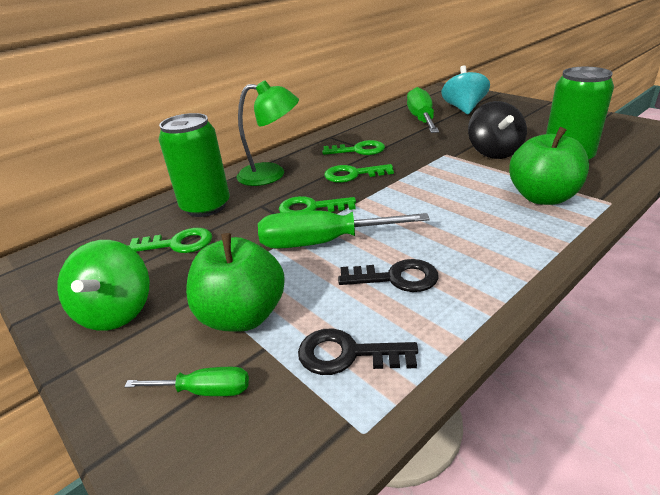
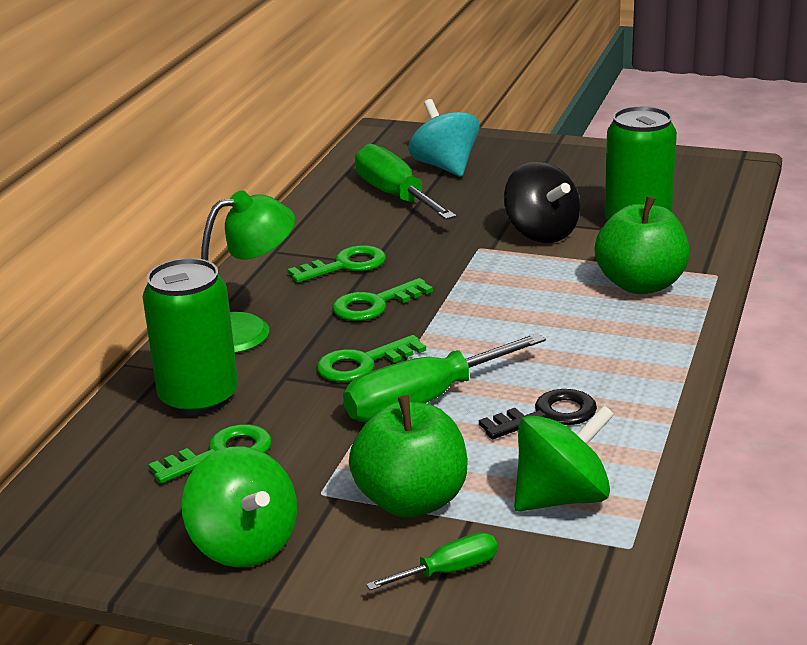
camera: 30 degrees left, 5 degrees down
(347, 354) = (562, 497): black key -> green spinning top

